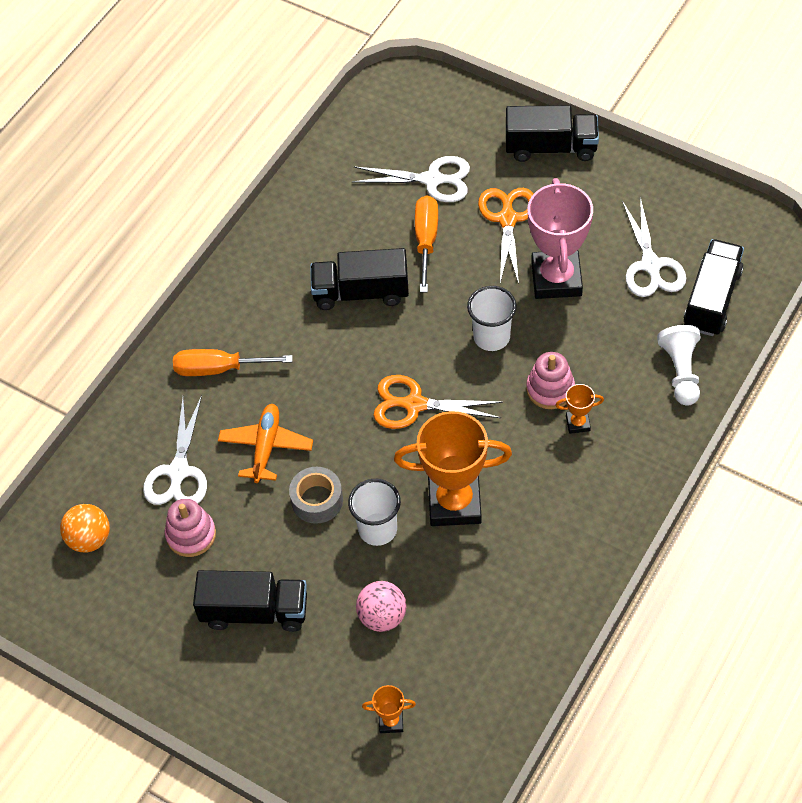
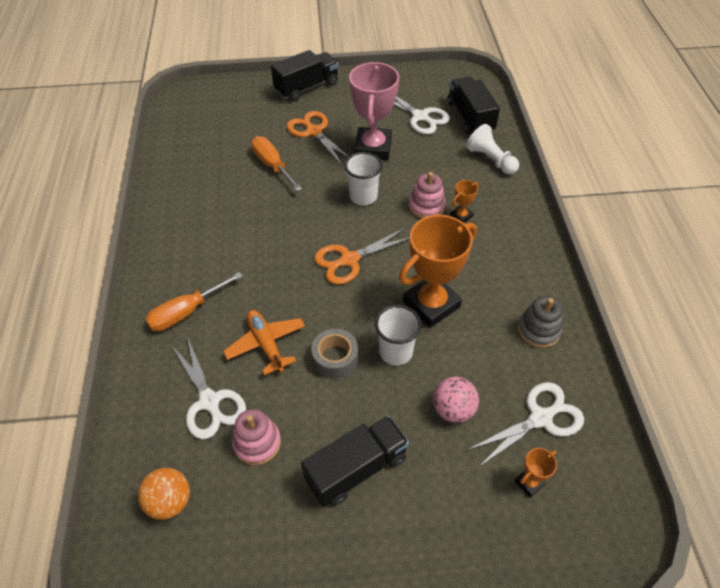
camera: 40 degrees left, 5 degrees down
(361, 292) = (253, 214): black truck -> none
(432, 180) = (247, 133): white scissors -> white scissors (540, 418)
(537, 596) = (538, 330): none -> grey stacking toy
(556, 279) = (373, 148): pink trophy -> pink trophy turned 45 degrees clockwise

